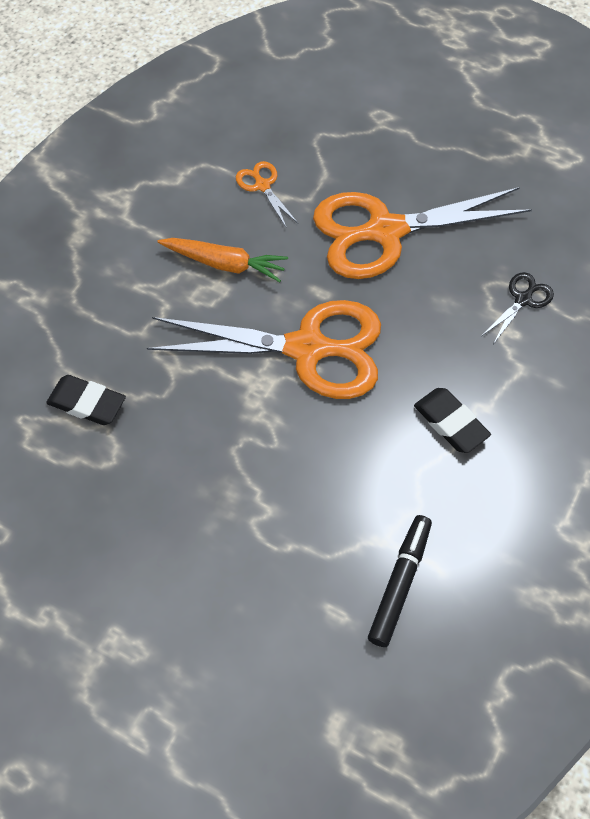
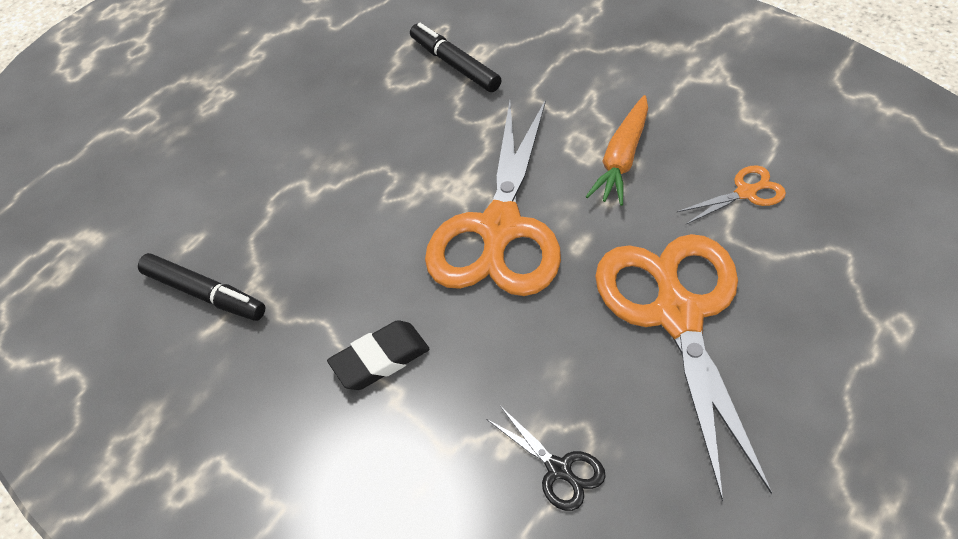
camera: 100 degrees right, 10 degrees down
(87, 403) = (454, 65): black eraser -> black marker

